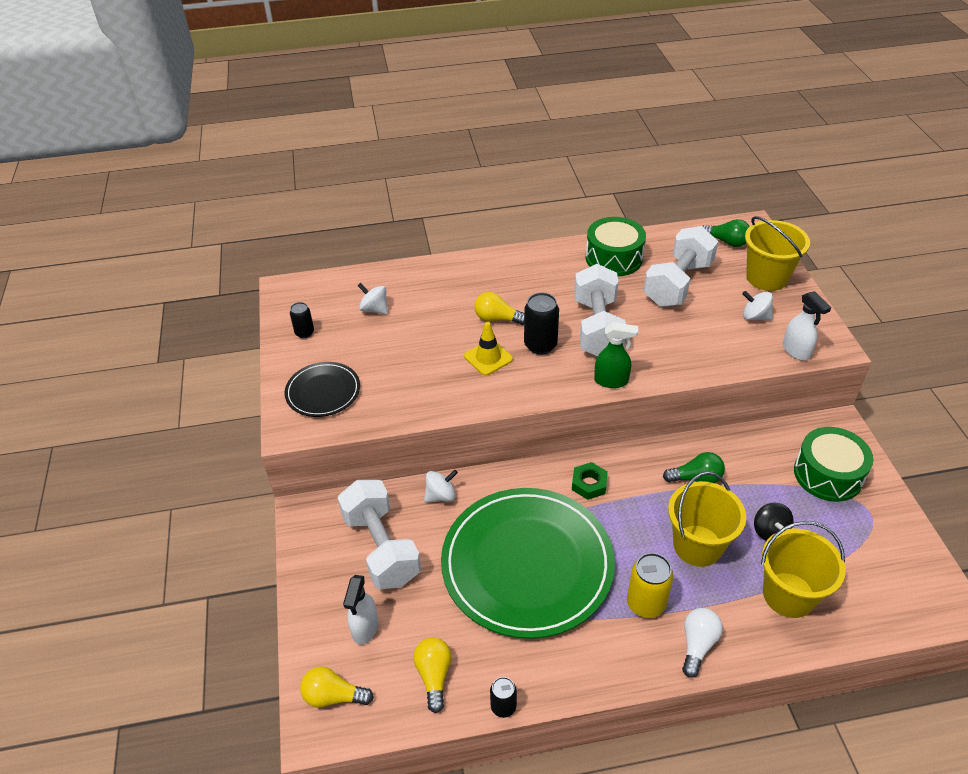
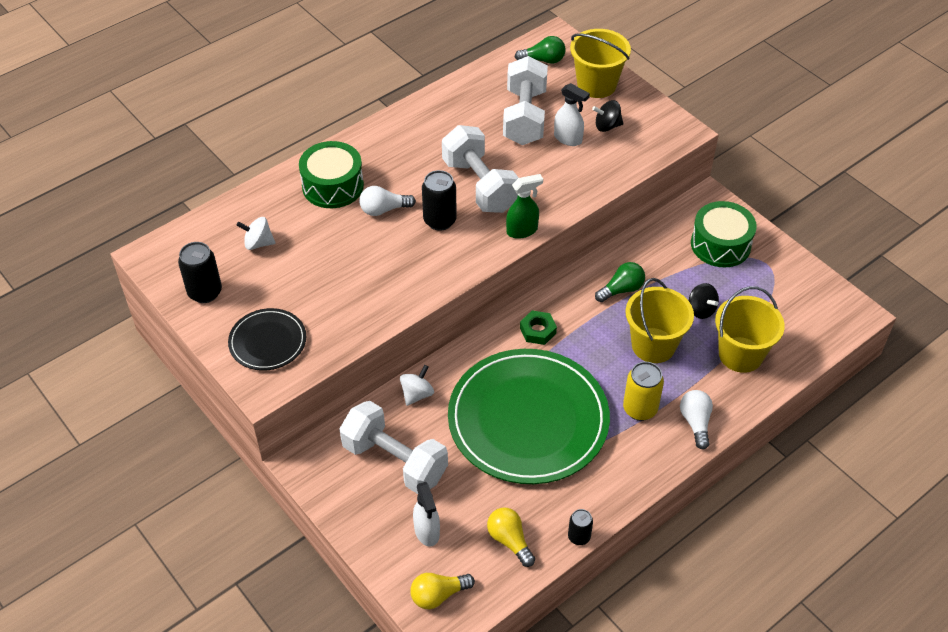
camera: 30 degrees left, 5 degrees up
(304, 333) = (205, 292): black can -> black can, size x1.66
(488, 358) = (400, 250): yellow traffic cone -> none
(497, 319) = (383, 209): yellow light bulb -> white light bulb
(614, 258) = (452, 111): green drum -> green drum (333, 186)
(755, 316) = (607, 126): white spinning top -> black spinning top
(796, 351) = (657, 146): white spray bottle -> white spray bottle (568, 139)

